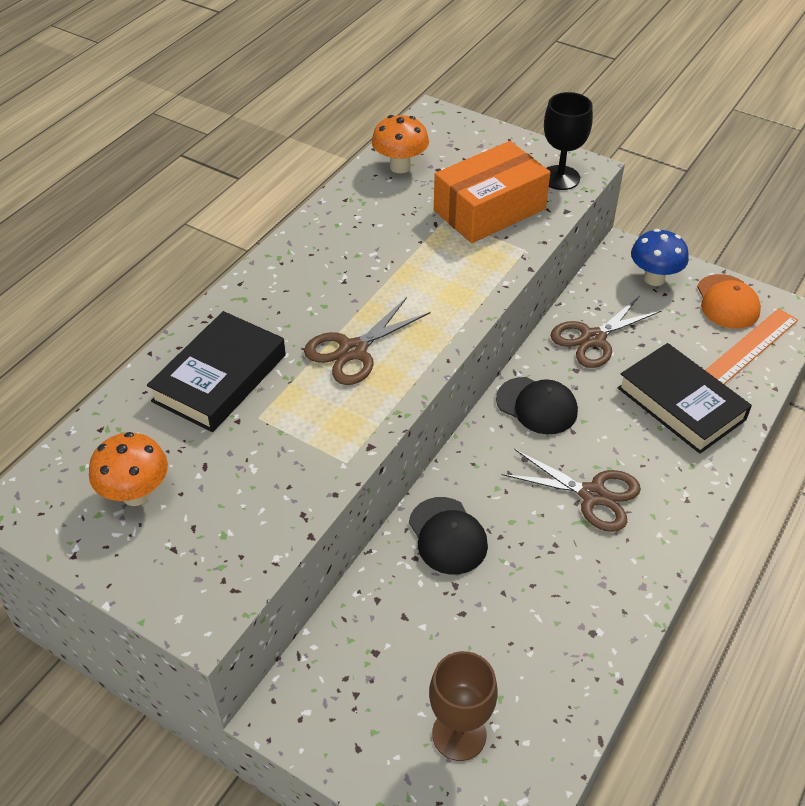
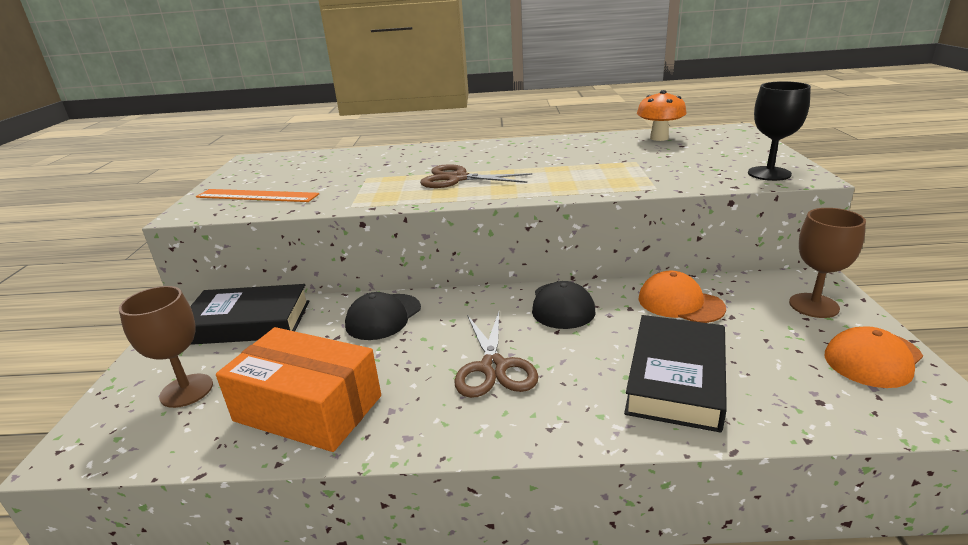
camera: 60 degrees right, 20 degrees down
(136, 494) = (278, 174): orange mushroom -> none
(219, 378) = (389, 161): black book -> black book (248, 322)
(489, 210) = (674, 167): orange box -> orange box (308, 408)
(593, 338) = (680, 303): brown scissors -> orange cap
(654, 278) = (813, 305): blue mushroom -> brown goblet
(748, 348) = (832, 396): orange ruler -> orange ruler (257, 196)

